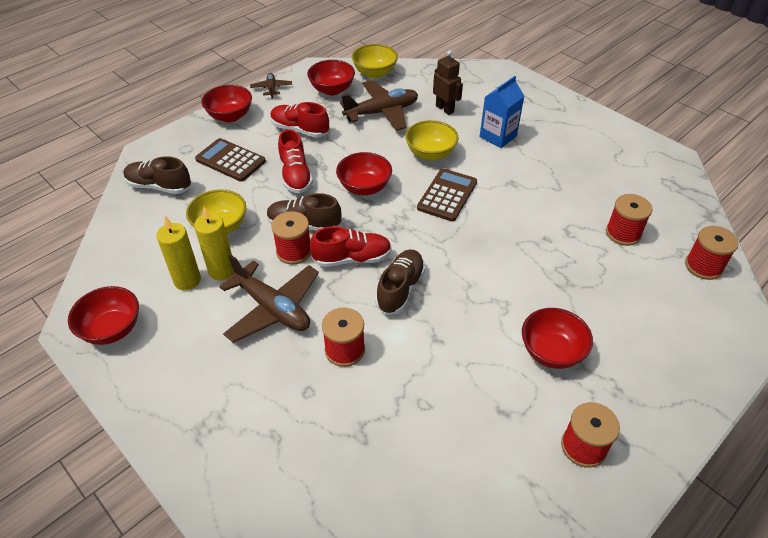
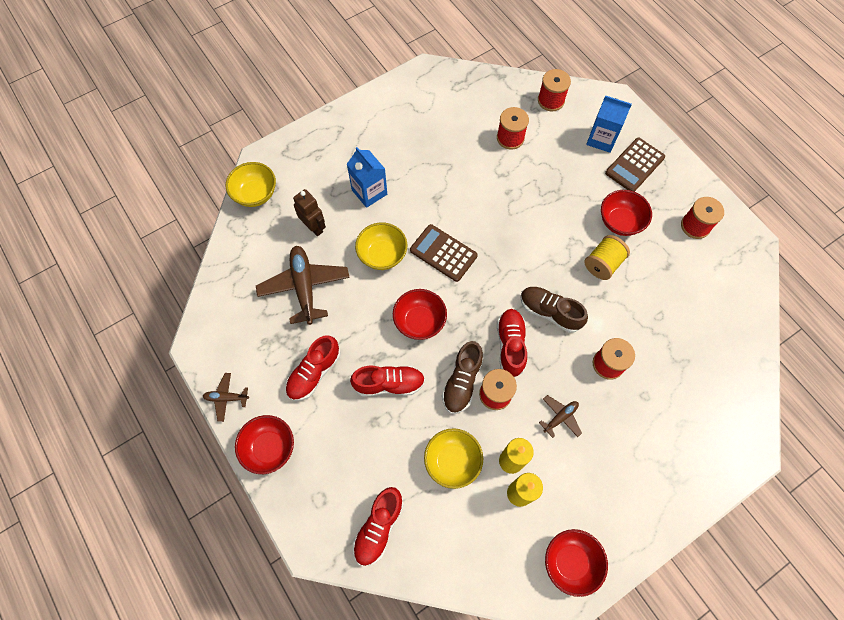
camera: 80 degrees left, 20 degrees up
(159, 186) = (379, 527): brown shoe -> red shoe
(230, 160) = (351, 449): brown calculator -> brown calculator (634, 165)
(273, 308) = (560, 417): brown plane -> brown plane, size x0.50
(332, 90) = (248, 331): red bowl -> none
(374, 73) = (229, 282): yellow bowl -> yellow bowl (255, 194)
(445, 109) = (314, 227): brown robot -> brown robot turned 75 degrees clockwise
(481, 336) = (603, 264): none -> yellow spool
(674, 324) = (601, 139): none -> blue carton

